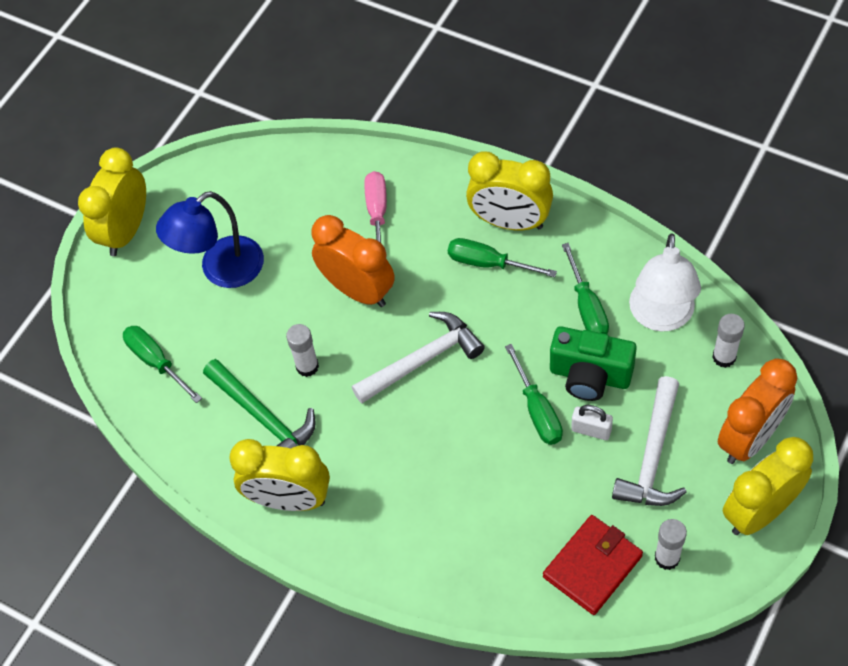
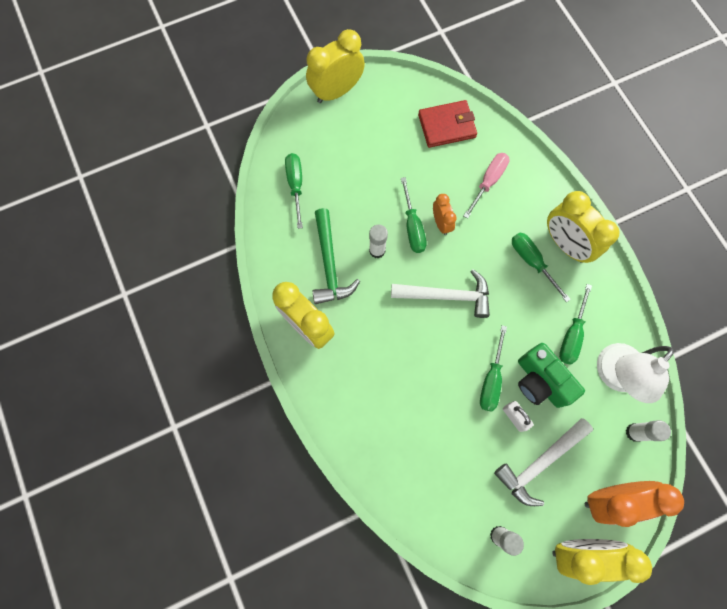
camera: 30 degrees right, 15 degrees up
(221, 270) = (372, 154): blue lamp -> none
(329, 315) = (413, 227): none -> green screwdriver
(358, 290) = (441, 223): orange clock -> orange clock, size x0.54
(592, 566) = (450, 505): red wallet -> red wallet (446, 126)

